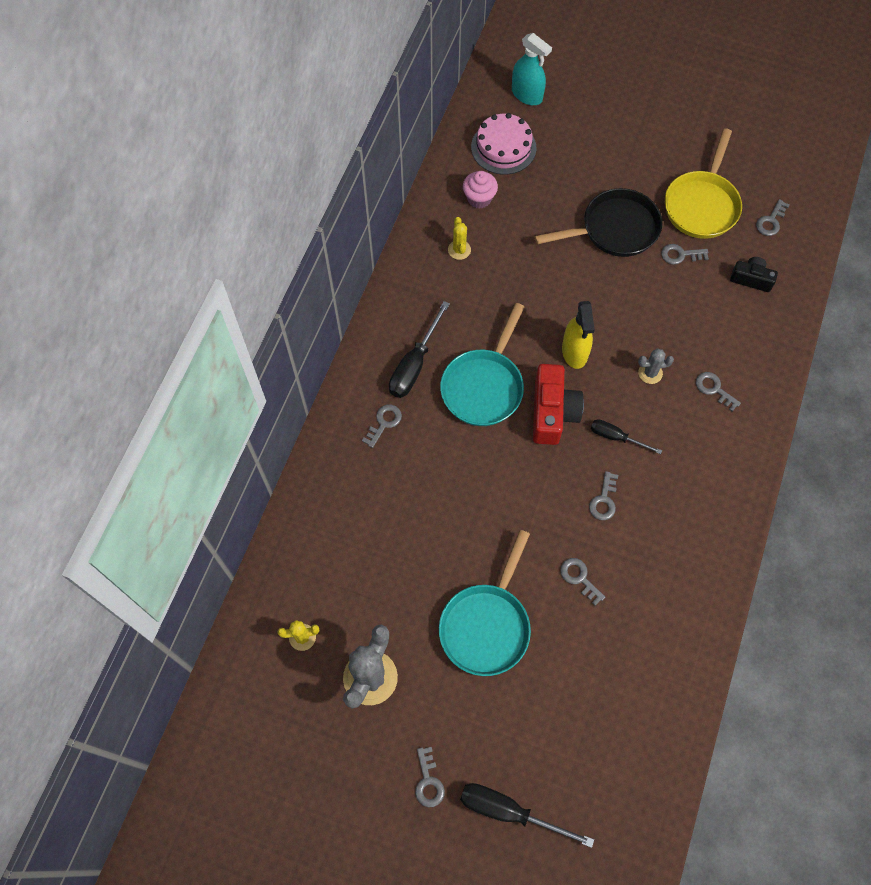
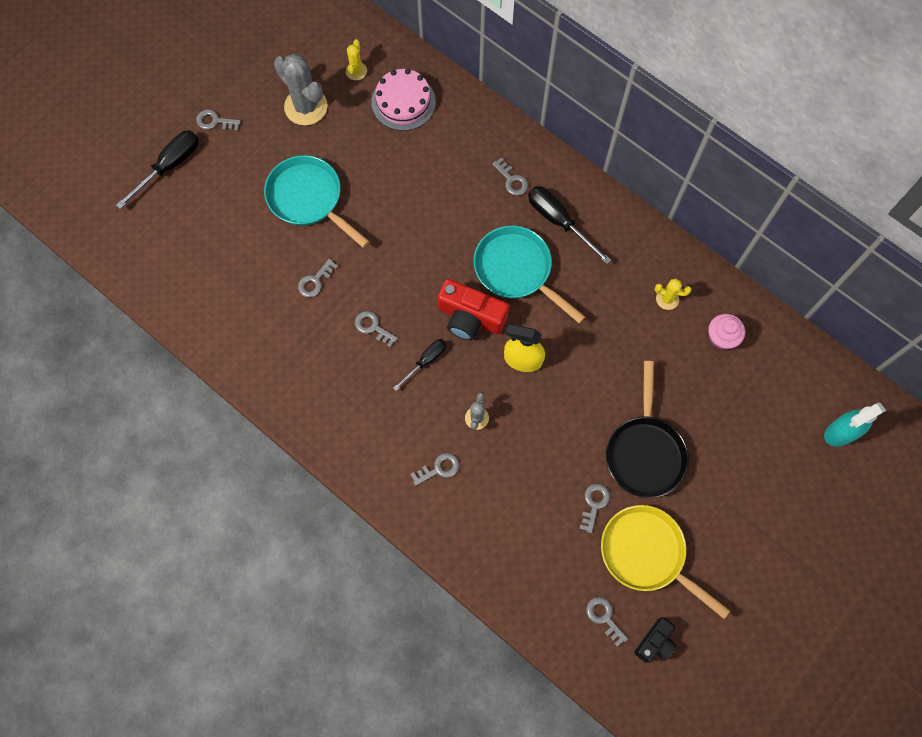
camera: 110 degrees right, 5 degrees up
(503, 147) = (778, 383): pink cake -> pink cake (403, 102)
(579, 578) = (315, 281): grey key -> grey key turned 150 degrees clockwise
(751, 279) = (543, 562): black camera -> black camera (655, 642)

